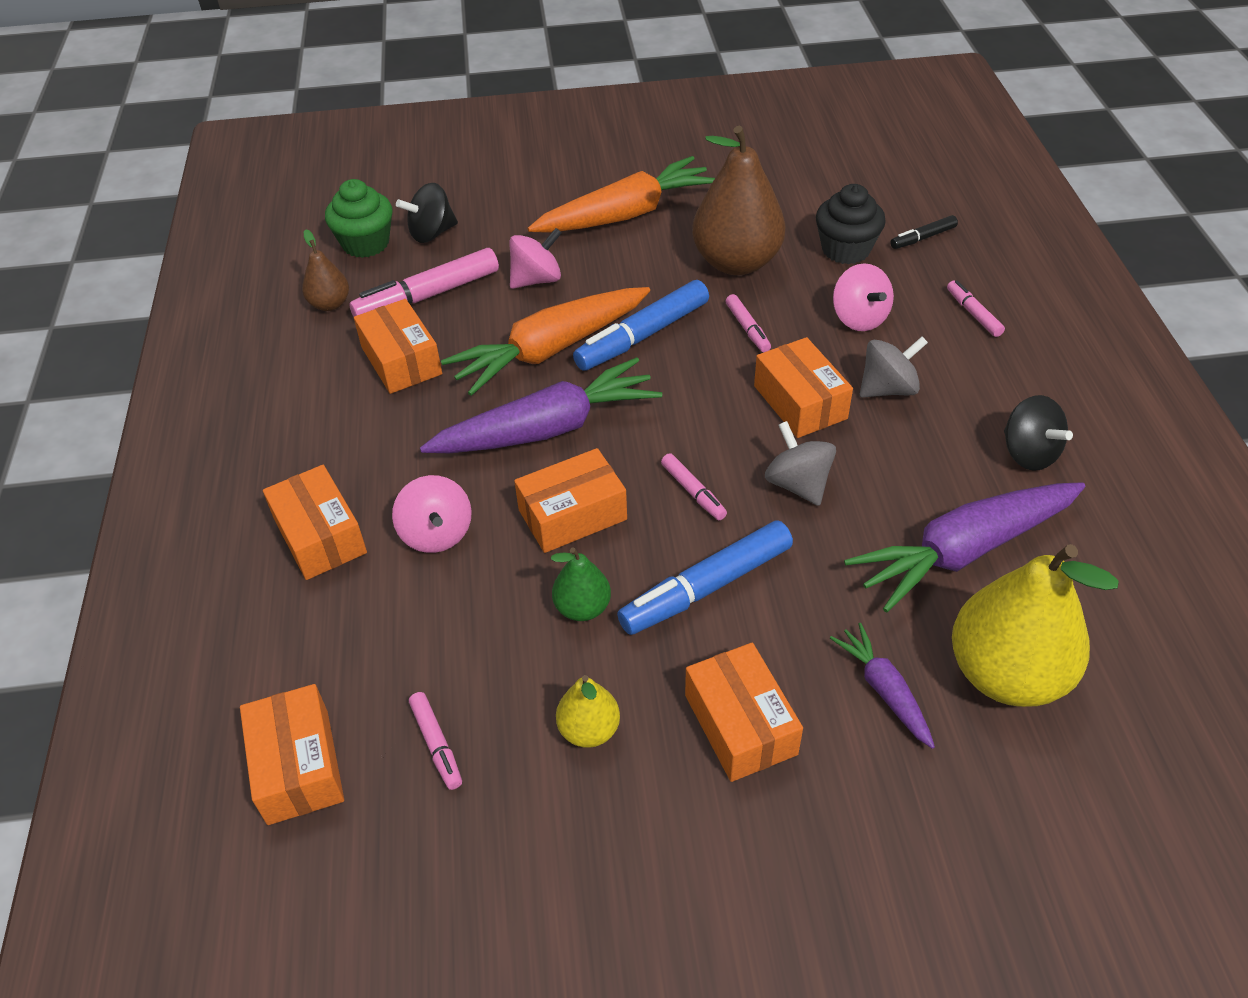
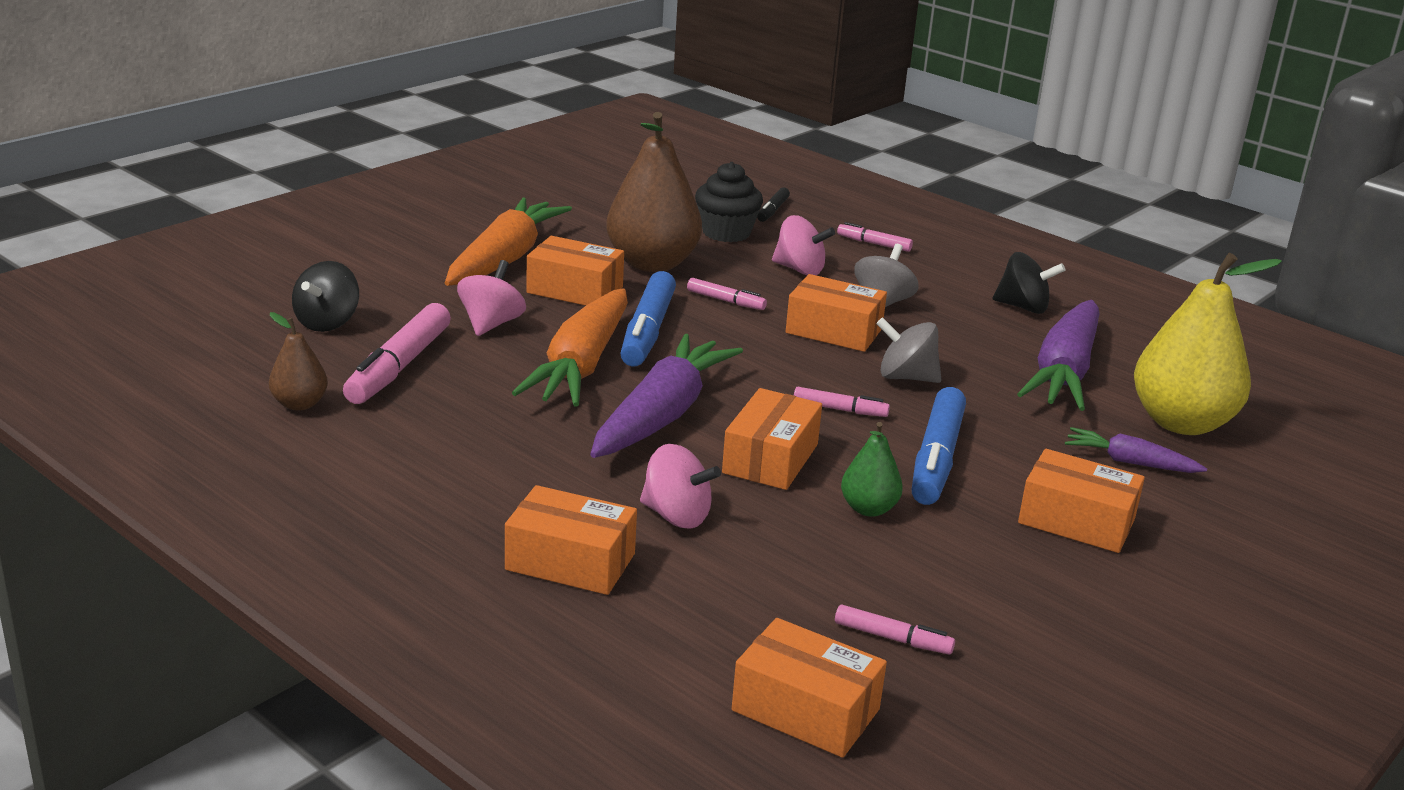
camera: 45 degrees left, 20 degrees down
(366, 243) = (264, 350): green cupcake -> none
(401, 360) = (448, 418): orange box -> orange box (575, 290)
(589, 730) = (986, 573): yellow pear -> none

